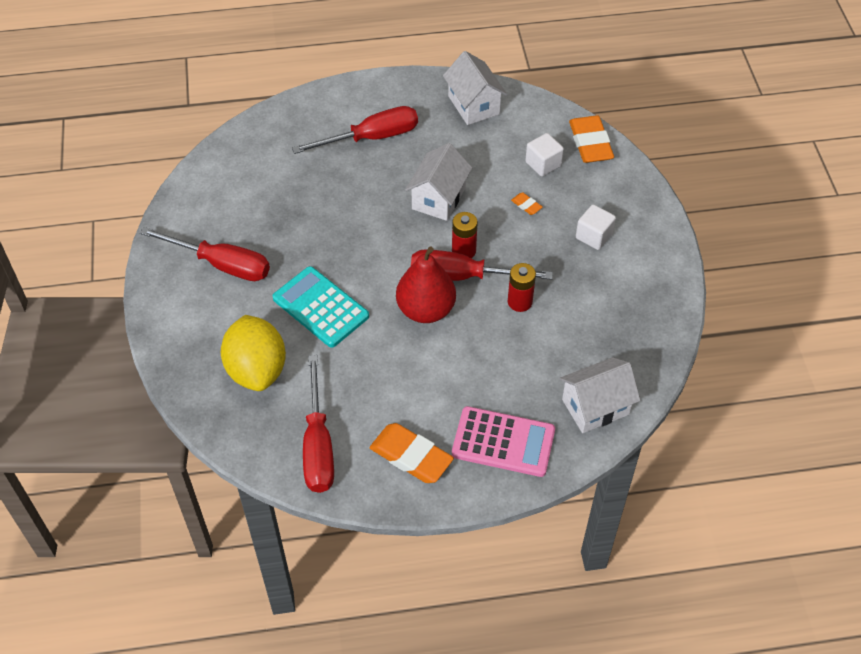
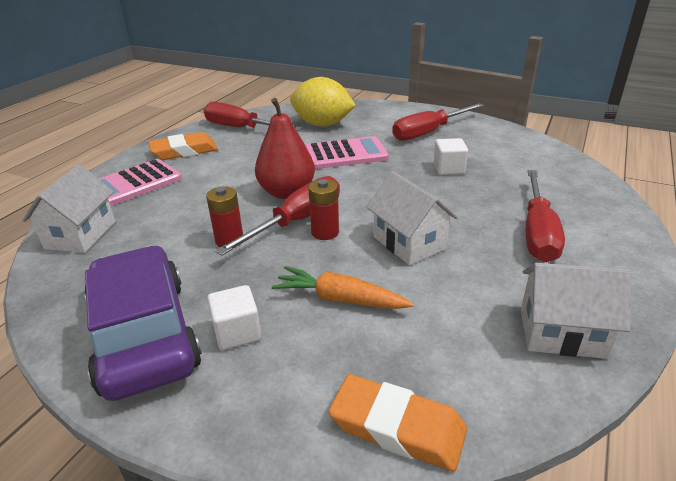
camera: 125 degrees right, 20 degrees down
(320, 307) = (346, 154): turquoise calculator -> pink calculator
(526, 205) = (340, 299): orange eraser -> orange carrot
(543, 164) = (395, 348): white cube -> white cube (449, 169)
(634, 278) = (144, 334): none -> purple car

